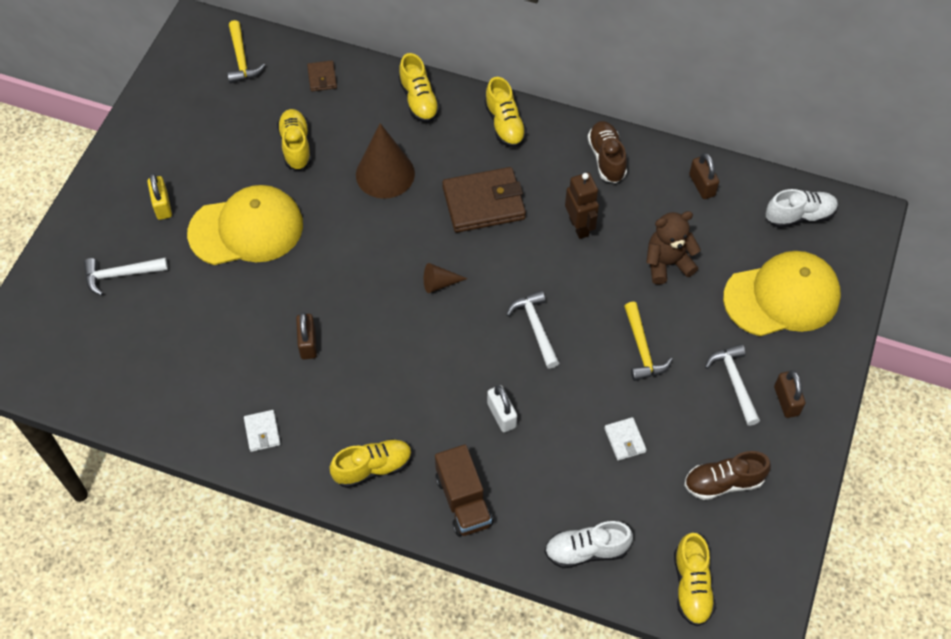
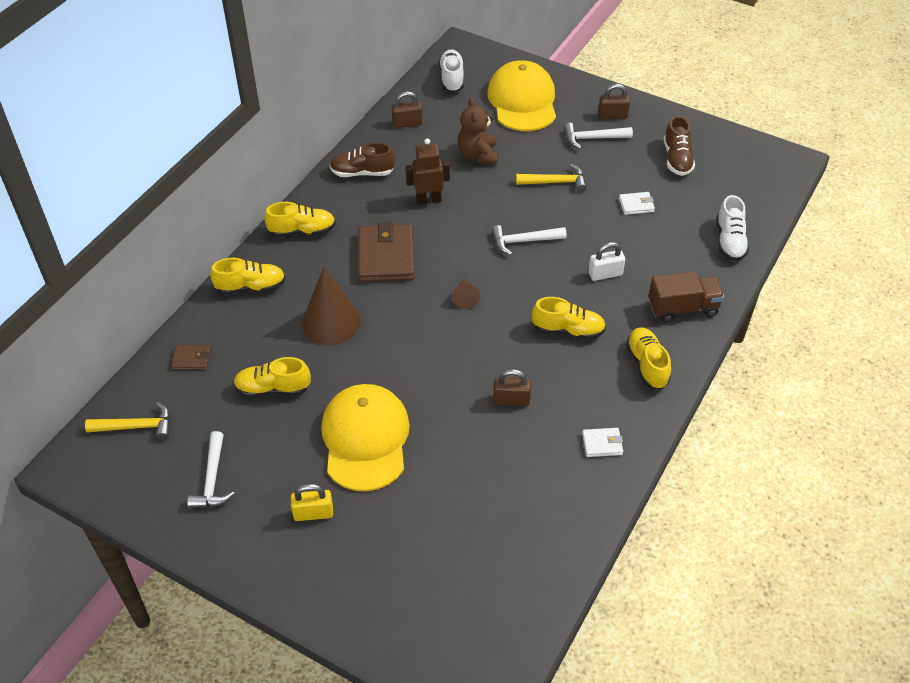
camera: 80 degrees left, 10 degrees down
(120, 275) = (395, 558): white hammer -> white hammer (212, 479)
(691, 586) = (759, 189): yellow shoe -> yellow shoe (568, 330)

